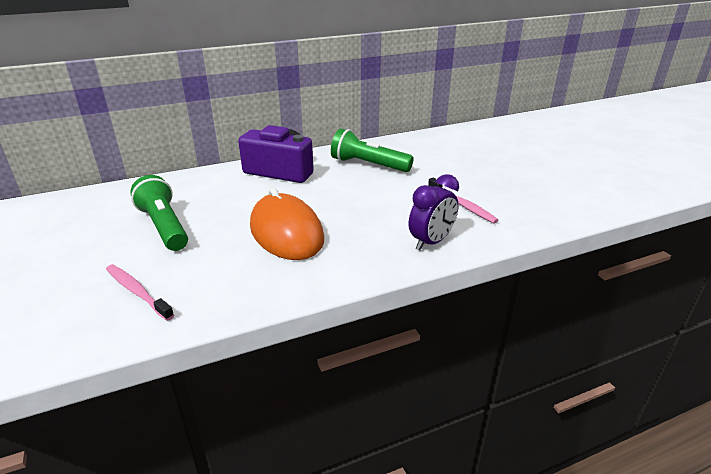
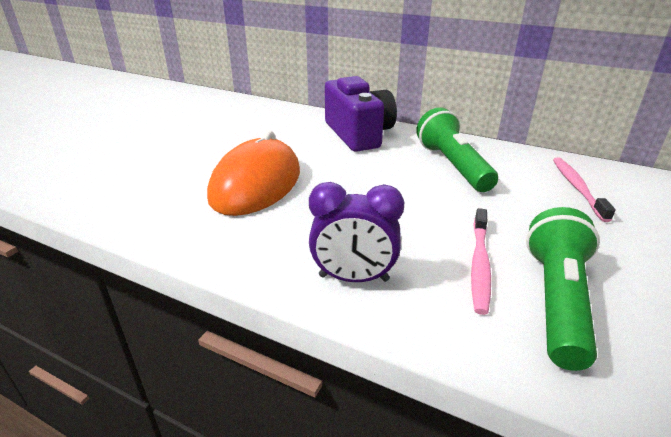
camera: 50 degrees right, 0 degrees up
(137, 292) = (100, 168): pink toothbrush -> pink toothbrush (577, 187)
(164, 226) = (201, 135): green flashlight -> green flashlight (556, 301)

